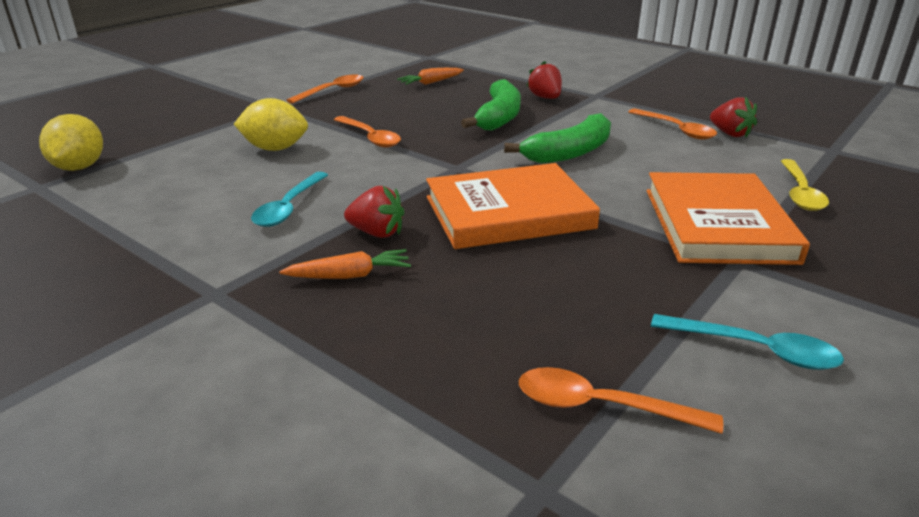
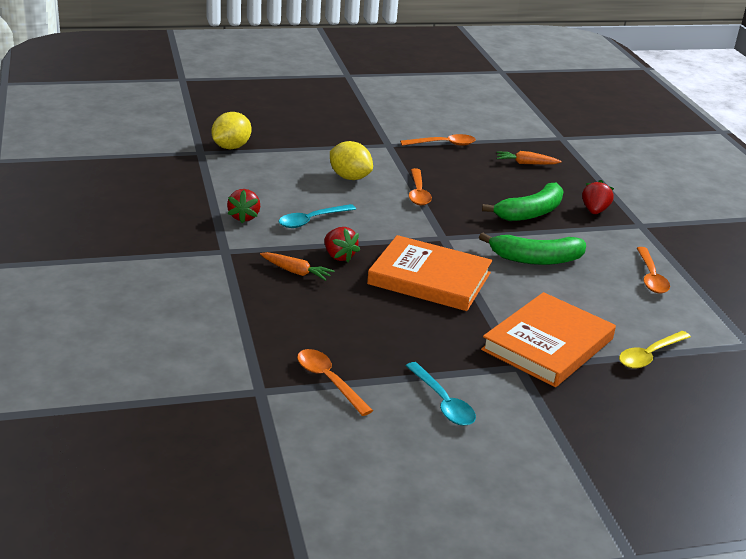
camera: 35 degrees right, 0 degrees up
(730, 134) = (689, 298): red strawberry -> red strawberry (244, 217)

